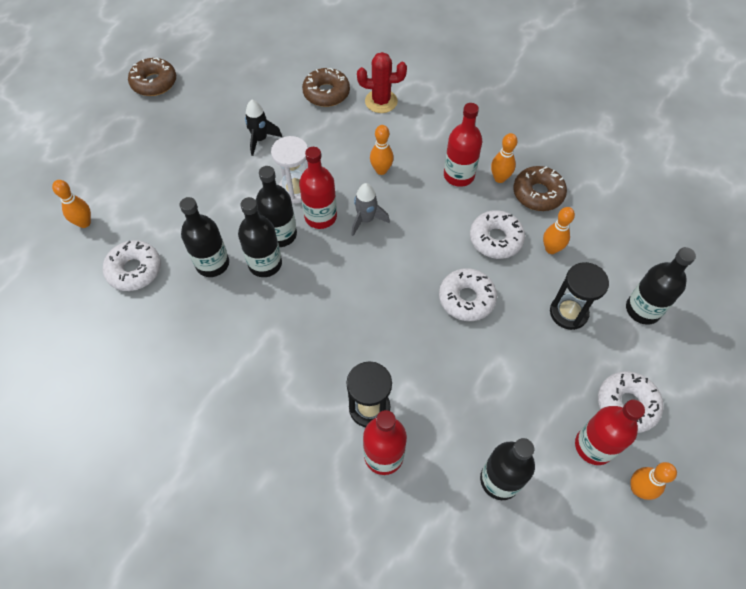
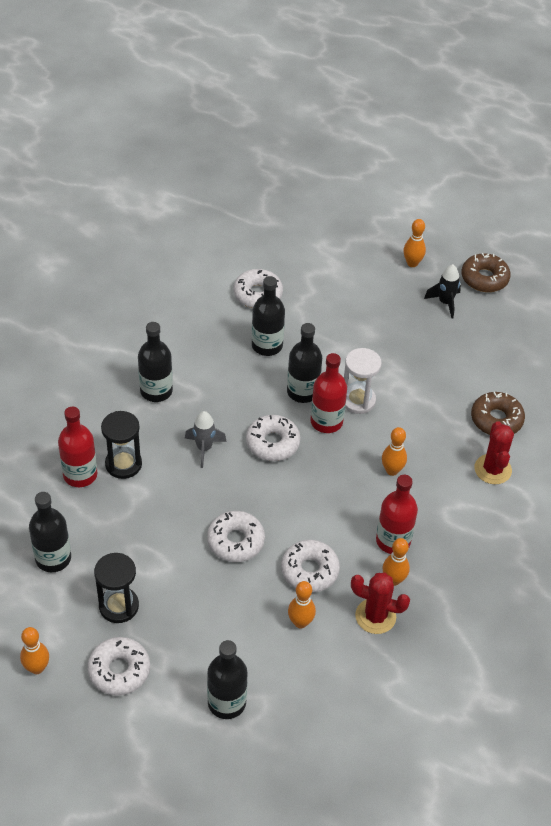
camera: 85 degrees right, 10 degrees down
(84, 223) = (305, 255): orange bowling pin -> orange bowling pin (412, 263)
(260, 139) = (420, 368): black rocket -> black rocket (445, 302)
(265, 264) = (269, 383): black bottle -> black bottle (156, 391)
(345, 263) = (272, 443): none -> white donut
(366, 220) = (325, 458): grey rocket -> grey rocket (204, 448)
(538, 193) = (375, 616): brown donut -> red cactus
(568, 313) = (221, 630): black hourglass -> black hourglass (119, 606)
(594, 446) = (79, 636): red bottle -> none

